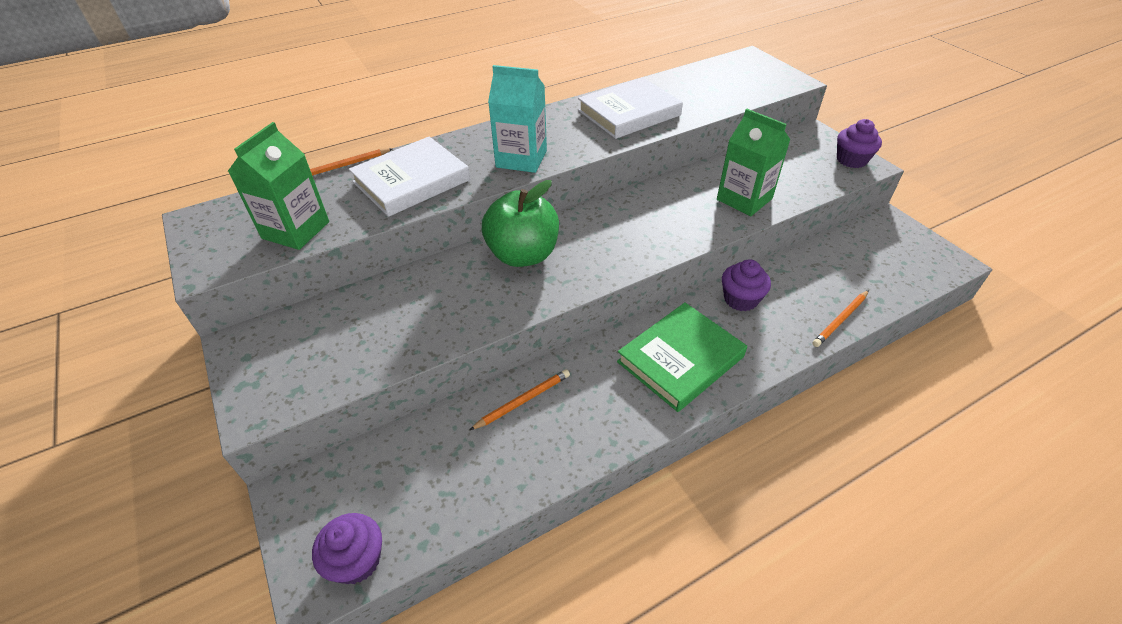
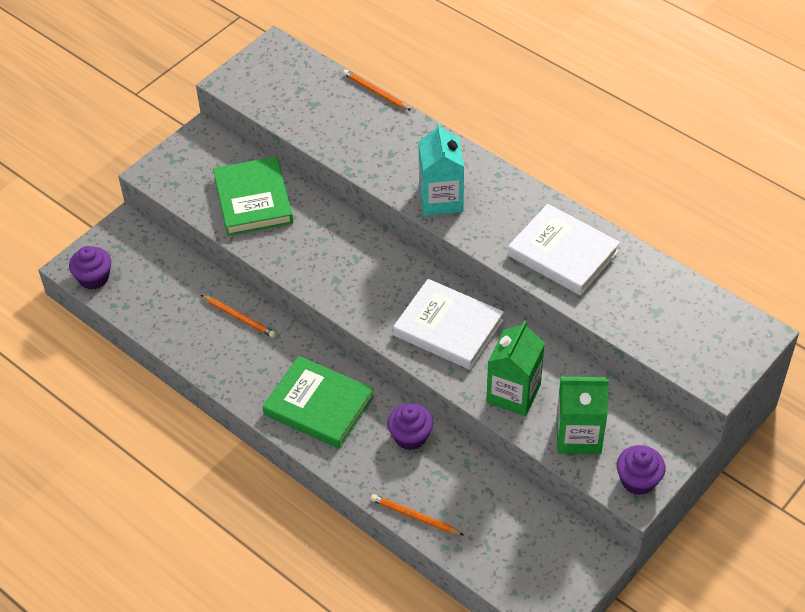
camera: 70 degrees right, 5 degrees up
(296, 230) = (285, 105): green carton -> green carton (578, 436)
(387, 318) = (253, 200): none -> green book
(411, 181) = (374, 142): white book -> white book (448, 328)
(523, 255) = (357, 253): green apple -> none

